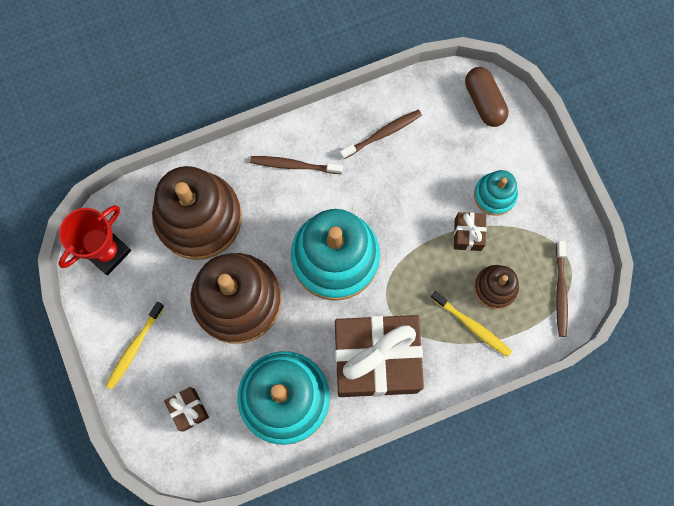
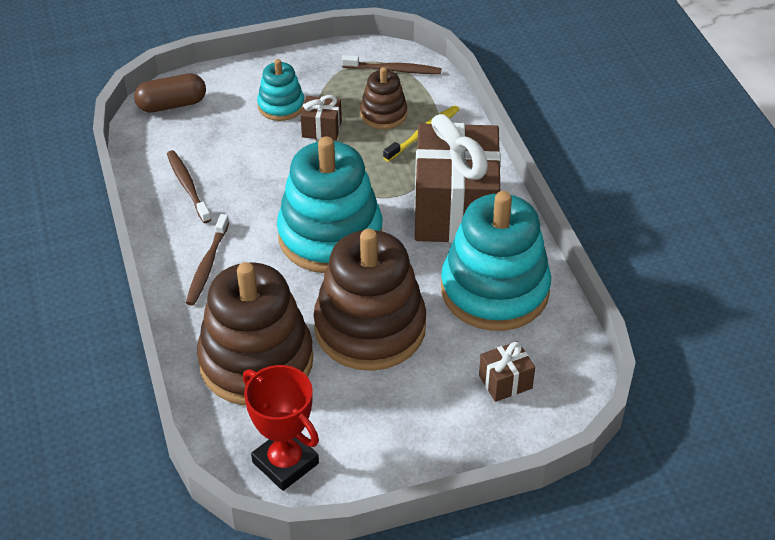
camera: 85 degrees left, 30 degrees down
(134, 348) = (421, 436): yellow toothbrush -> none

